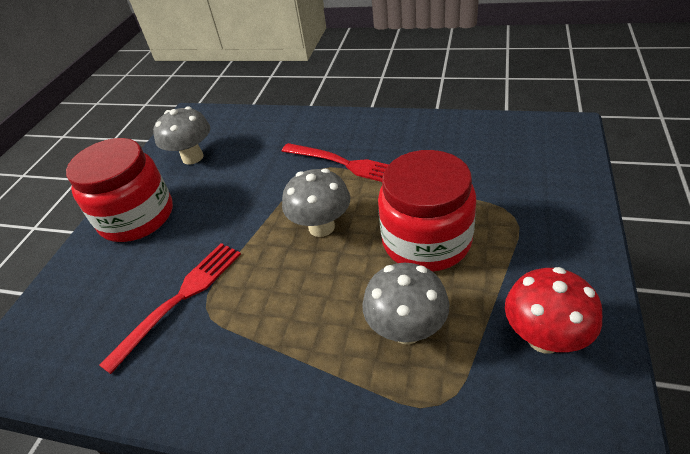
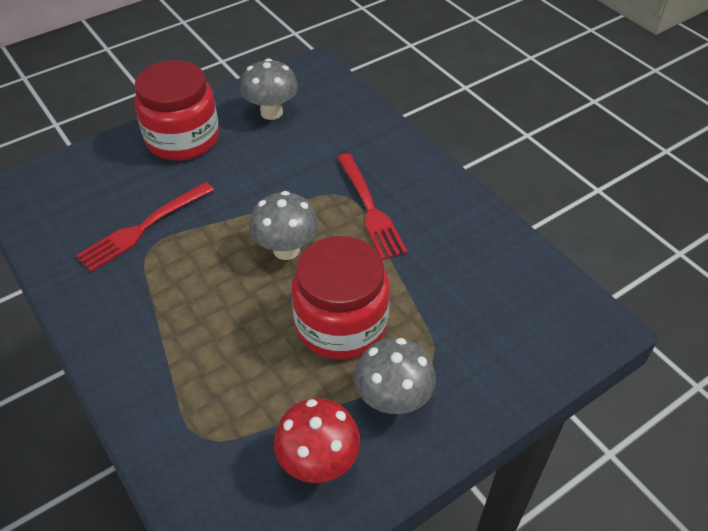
camera: 35 degrees right, 5 degrees up
(180, 298) = (143, 228): red fork -> red fork turned 150 degrees clockwise
(406, 330) = (243, 374): grey mushroom -> grey mushroom (393, 400)

